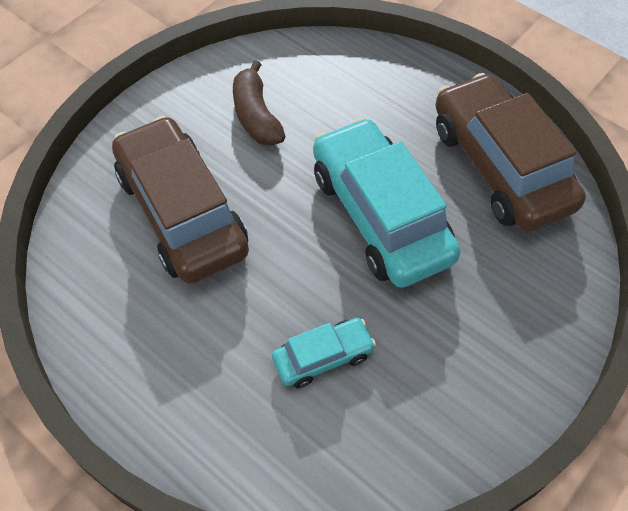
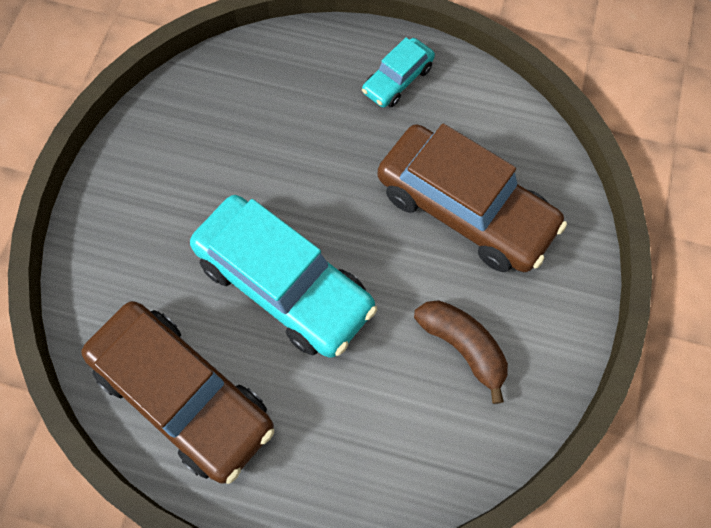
camera: 155 degrees right, 10 degrees up
(323, 357) = (279, 138): turquoise car -> turquoise car (397, 80)

